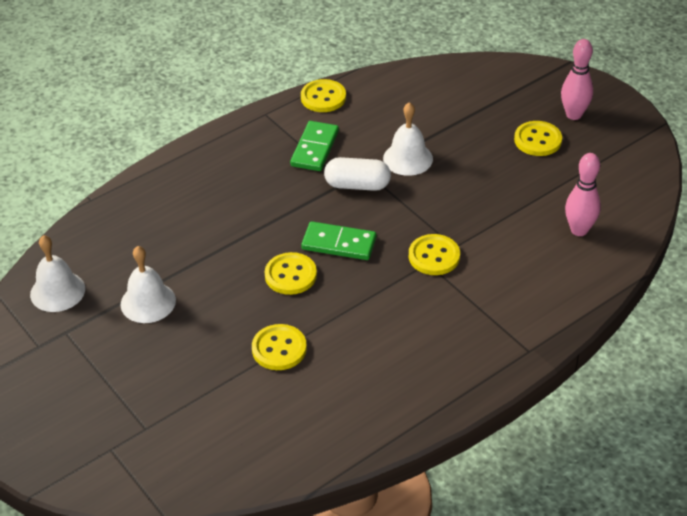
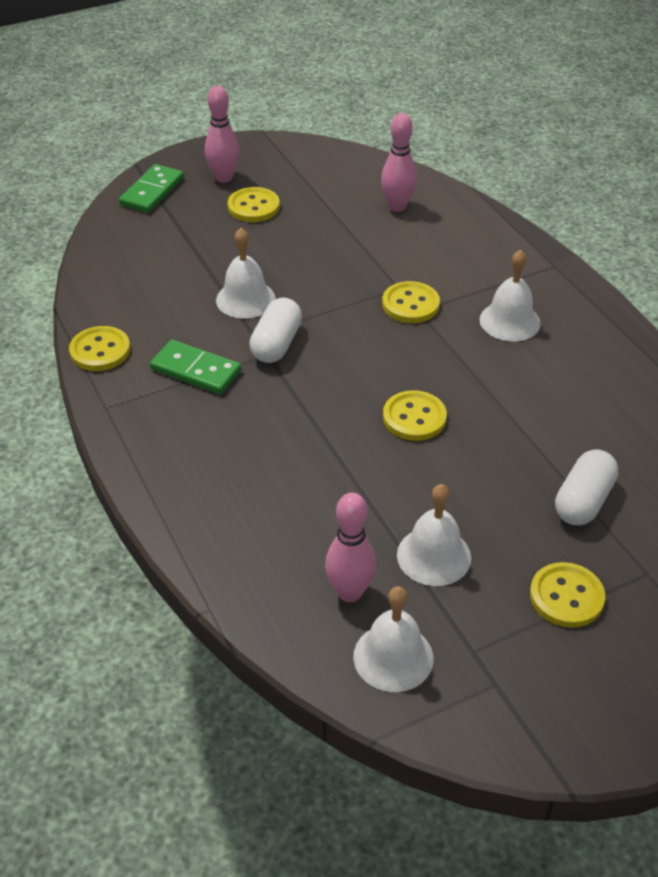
camera: 80 degrees left, 0 degrees up
(110, 263) = (349, 592): none -> pink bowling pin
(216, 385) = (583, 501): none -> white capsule
(279, 349) = (531, 441): yellow button -> yellow button (566, 597)
(339, 244) = (371, 372): green domino -> green domino (152, 192)
(431, 324) = (509, 321): none -> white bell

